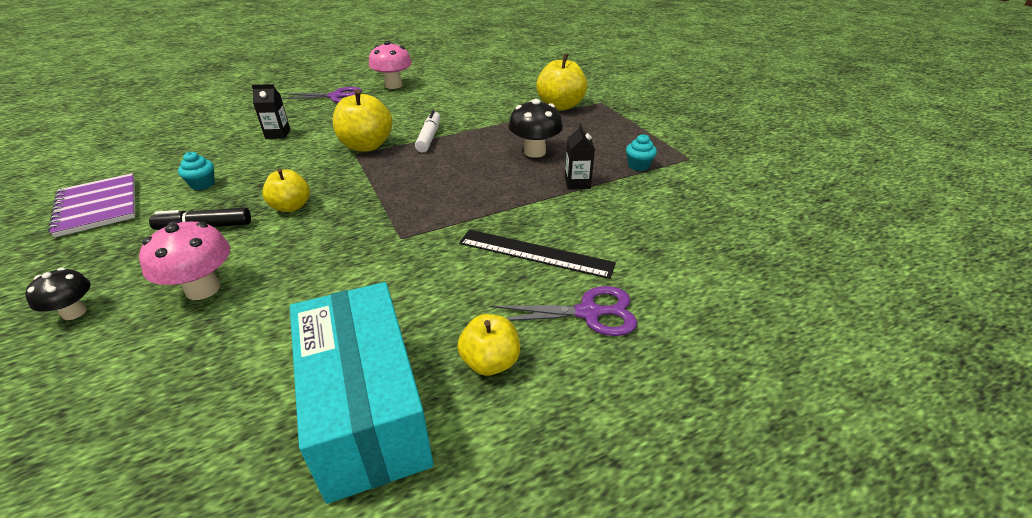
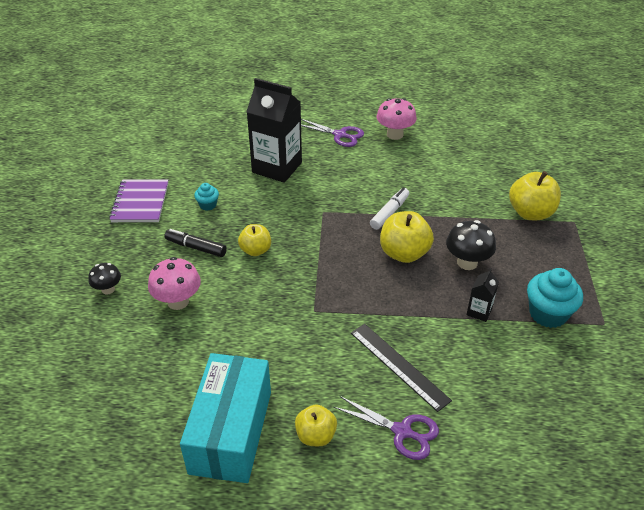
camera: 30 degrees right, 5 degrees up
(278, 134) = (277, 167): black carton -> black carton, size x2.25
(366, 146) = (336, 205): yellow apple -> yellow apple (404, 253)
(638, 166) = (548, 314): turquoise cupcake -> turquoise cupcake, size x1.89

